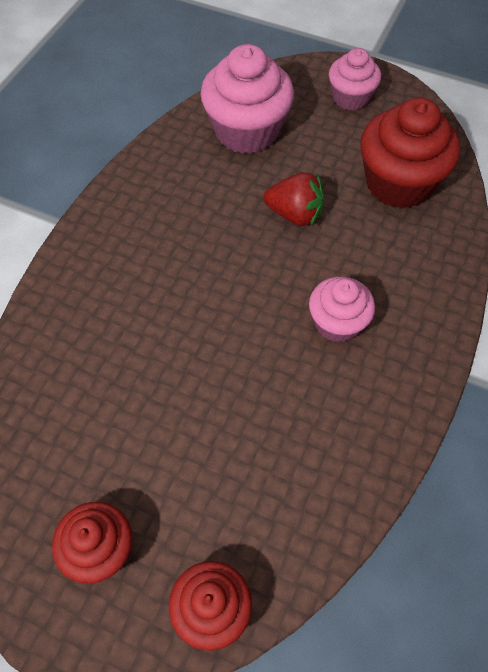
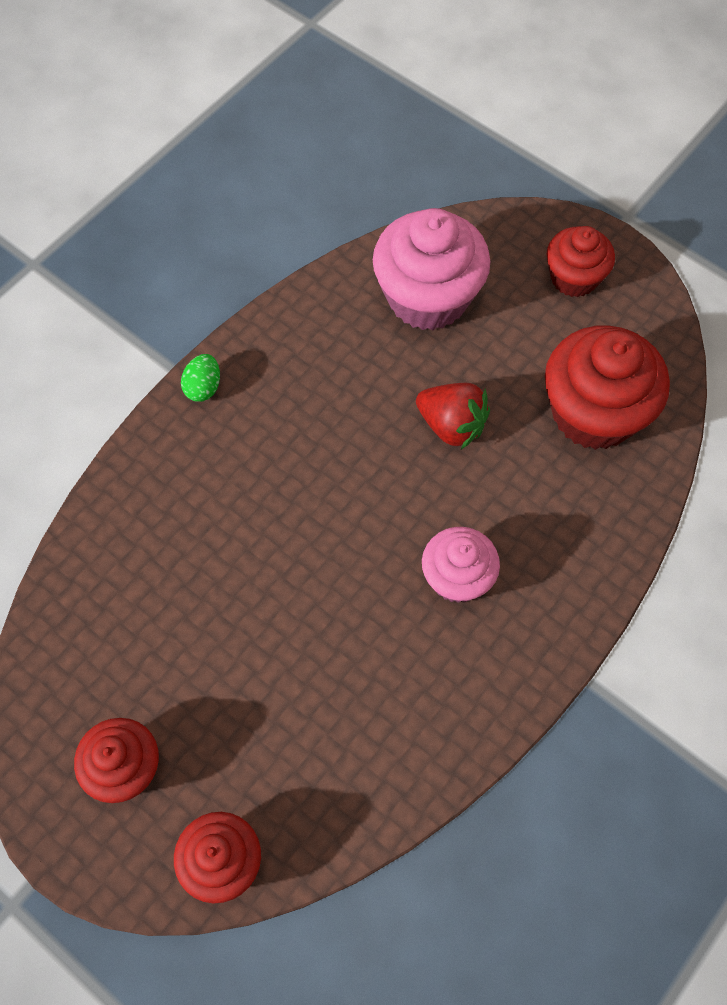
camera: 15 degrees right, 5 degrees up
(88, 229) = (203, 387): none -> green egg
(350, 98) = (574, 278): pink cupcake -> red cupcake

